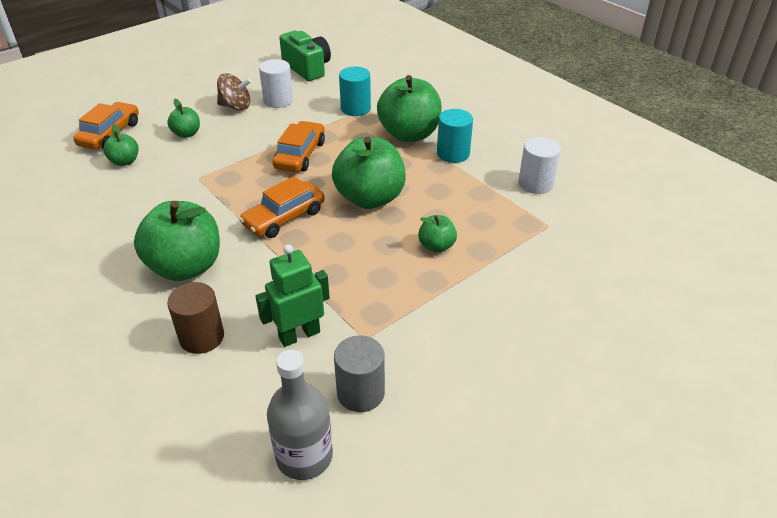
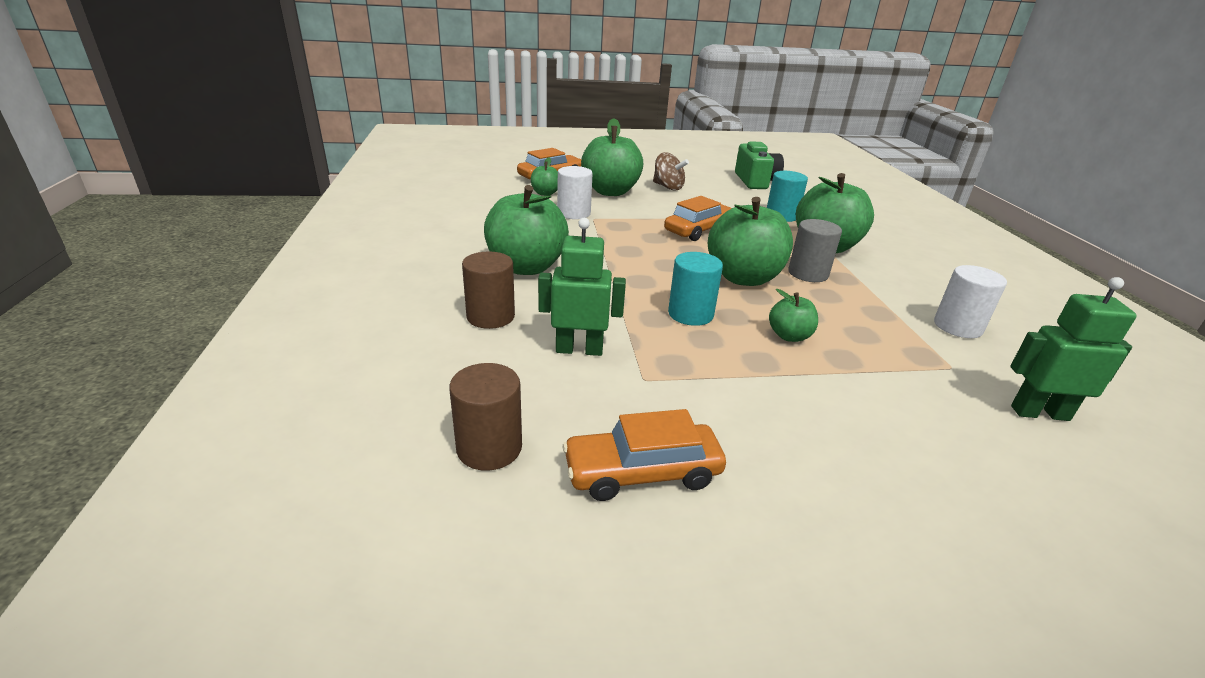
camera: 30 degrees right, 10 degrees down
(186, 134) = (610, 191): green apple -> green apple, size x2.04
(278, 100) = (709, 193): white cylinder -> white cylinder (574, 213)
(284, 218) = (644, 264): orange car -> orange car (642, 472)
(304, 456) = (489, 448): grey bottle -> brown cylinder
(360, 393) = (598, 422): grey cylinder -> grey cylinder (808, 273)
(453, 154) = (866, 274): turquoise cylinder -> turquoise cylinder (690, 314)
(610, 241) = (1039, 413): none -> green robot

